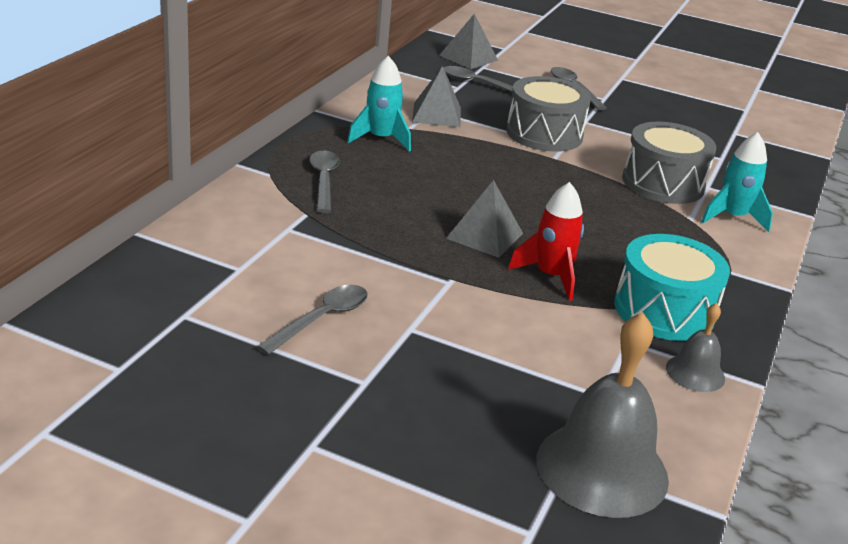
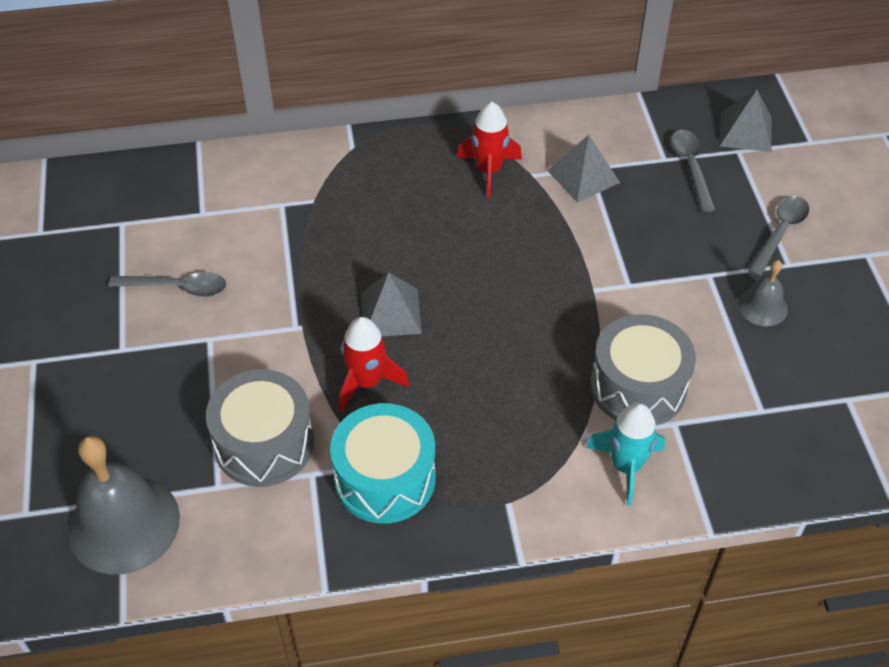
camera: 60 degrees right, 20 degrees up
(324, 180) = (376, 180): grey spoon -> none
(381, 139) = (489, 170): turquoise rocket -> red rocket
(544, 134) = (638, 260): grey drum -> grey drum (264, 443)
(695, 373) = (302, 535): grey bell -> grey bell (762, 306)

